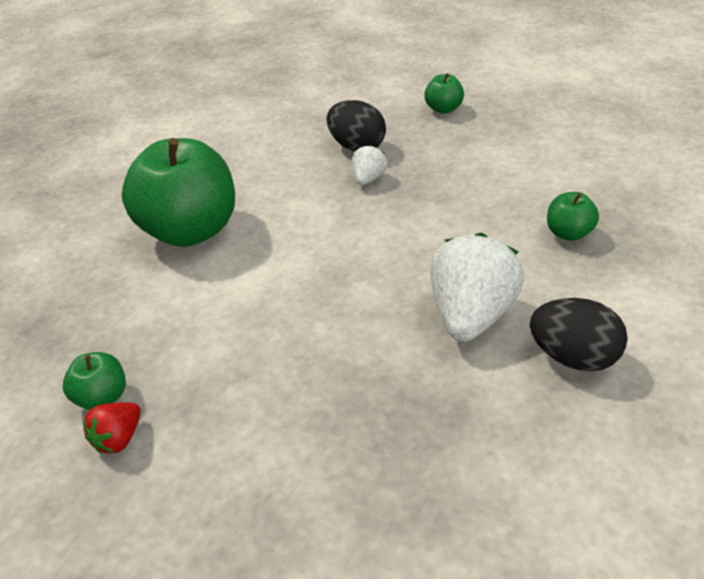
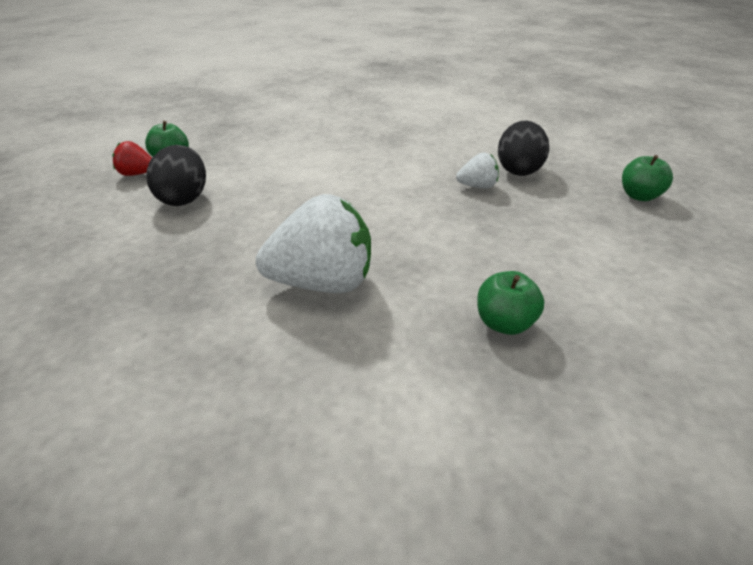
camera: 60 degrees right, 5 degrees down
(191, 230) = (347, 139): green apple -> none
(573, 357) = (291, 366): black egg -> black egg (184, 199)

